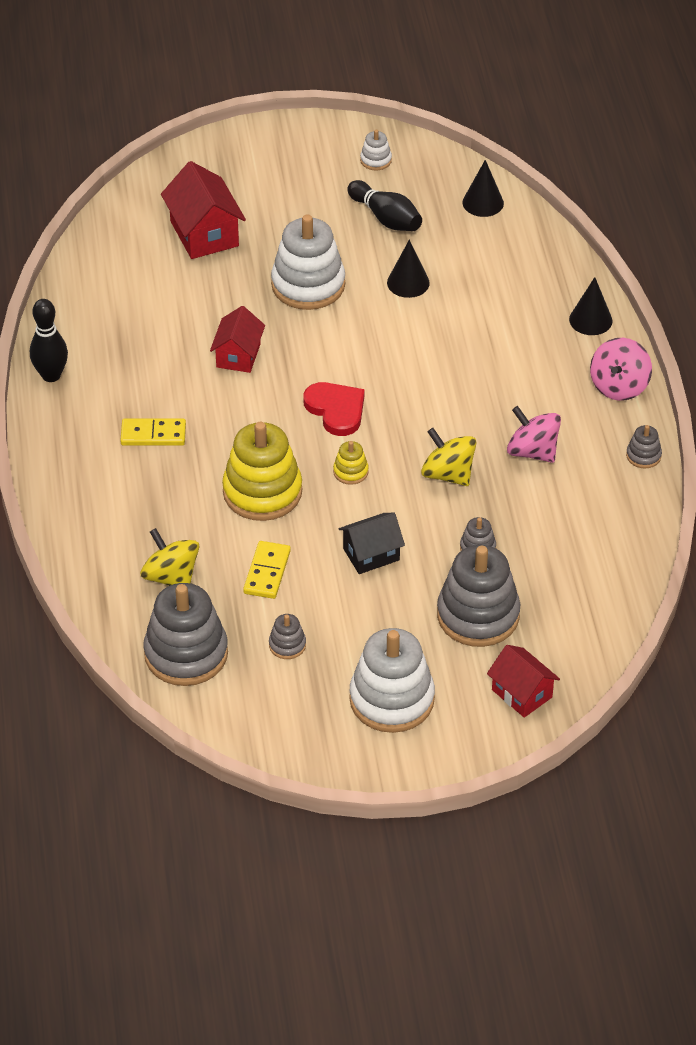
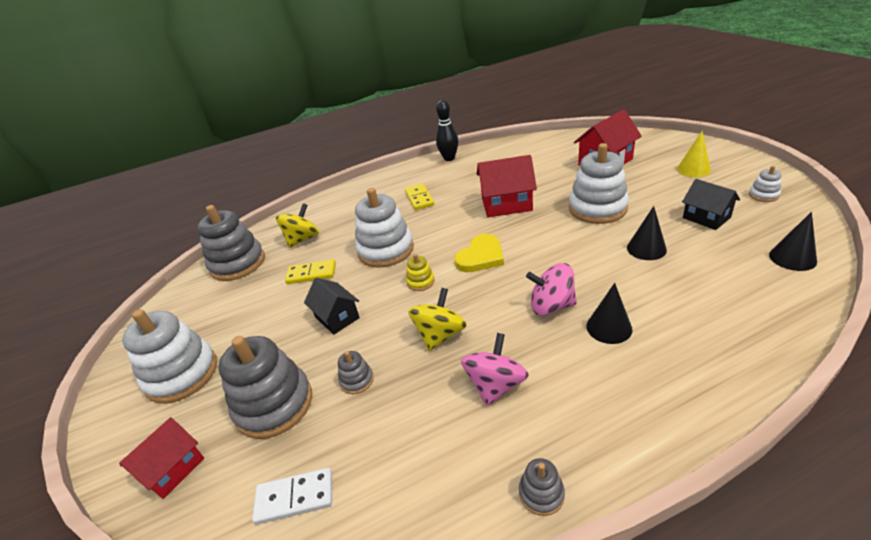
camera: 80 degrees right, 10 degrees down
(238, 355) = (506, 204): red house -> red house, size x1.51
(262, 492) = (386, 250): yellow stacking toy -> white stacking toy
(285, 177) = (693, 169): none -> yellow cone
(287, 645) = (243, 303): grey stacking toy -> none
(336, 410) = (481, 256): red heart -> yellow heart
(386, 218) = (706, 218): black bowling pin -> black house
(588, 603) = (295, 497): none -> white domino
(590, 320) = (719, 378): black cone -> black cone (609, 327)
(619, 386) = (638, 434): pink spinning top -> pink spinning top (551, 306)

